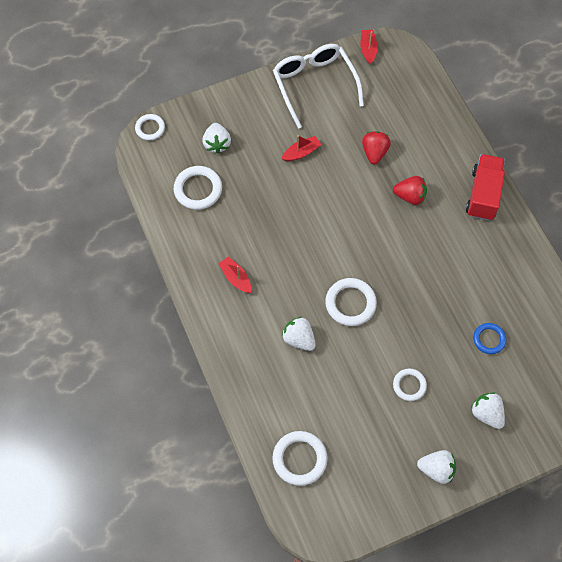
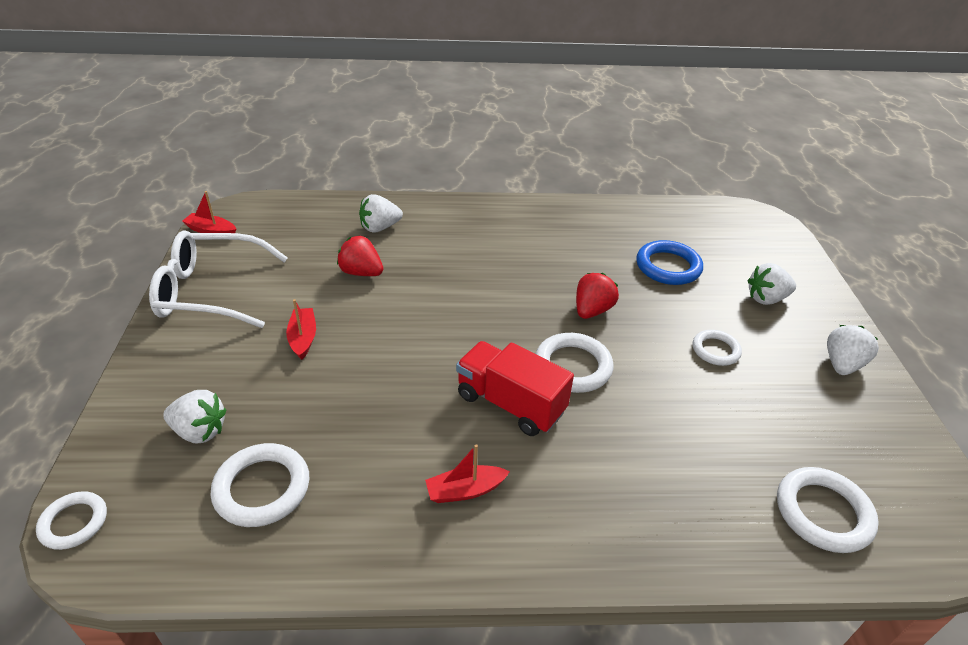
camera: 70 degrees left, 25 degrees down
(299, 339) = (609, 443): white strawberry -> white strawberry (380, 228)
(410, 196) = (445, 264): red strawberry -> red strawberry (592, 310)
(483, 194) = (480, 214): red truck -> red truck (510, 403)
(489, 339) = (668, 267): blue ring -> blue ring, size x1.58

